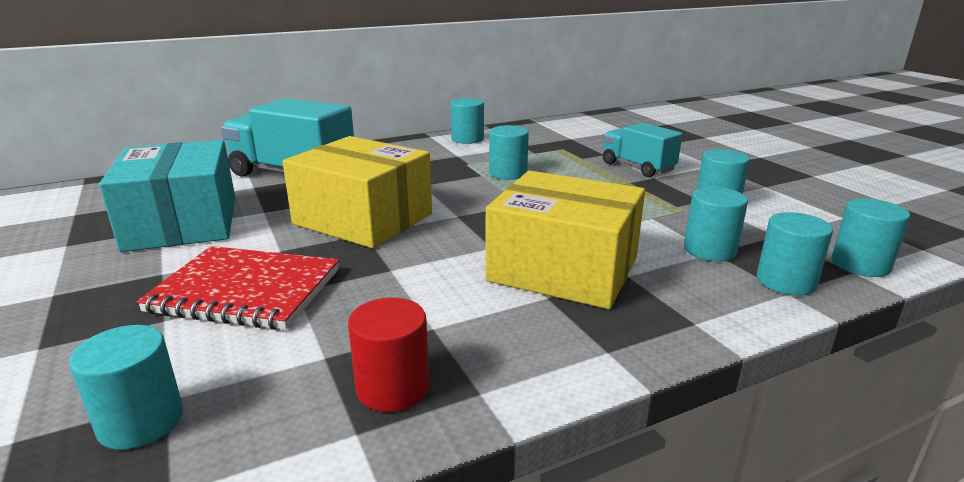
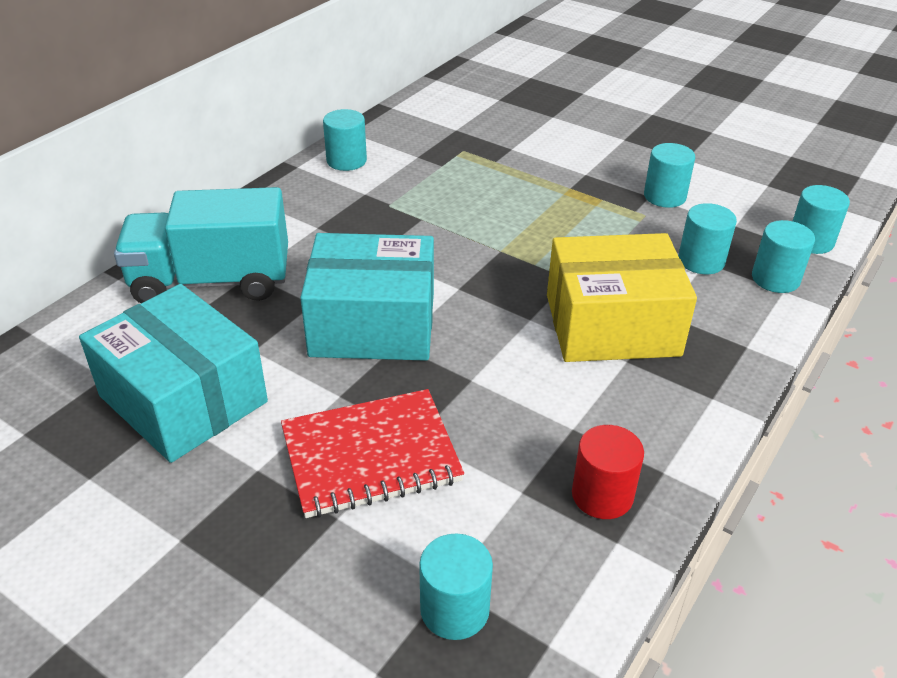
camera: 30 degrees left, 15 degrees up
(363, 219) = (373, 324): yellow box -> turquoise box
(508, 173) = (446, 208): turquoise cylinder -> none
(637, 167) = (559, 162): turquoise truck -> none

